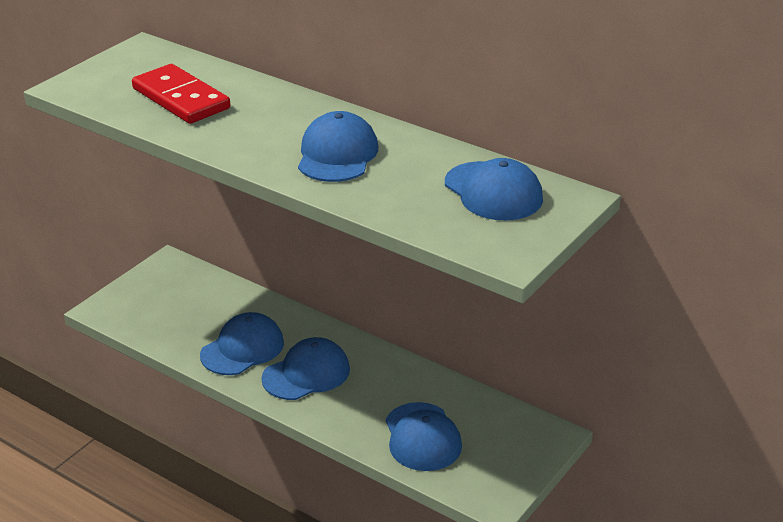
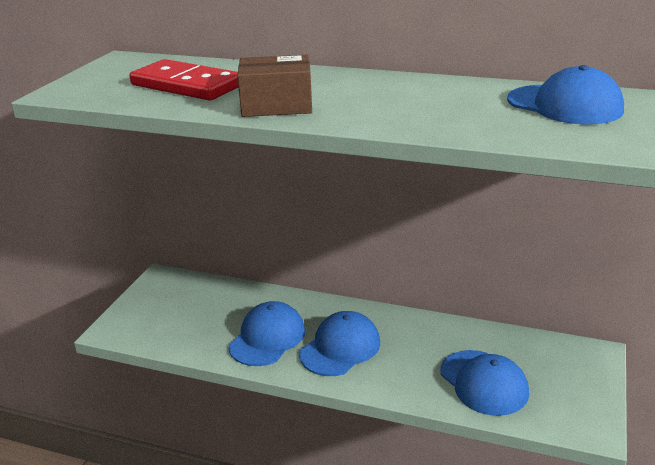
camera: 15 degrees left, 5 degrees down
(242, 141) = (277, 105): none -> brown box
(337, 154) = (383, 101): blue cap -> none

